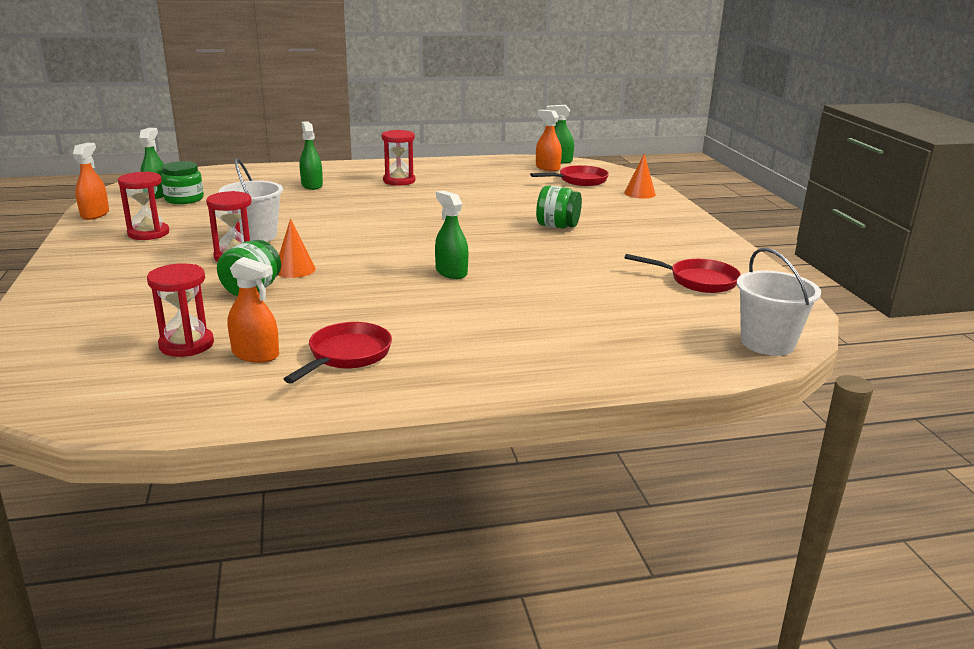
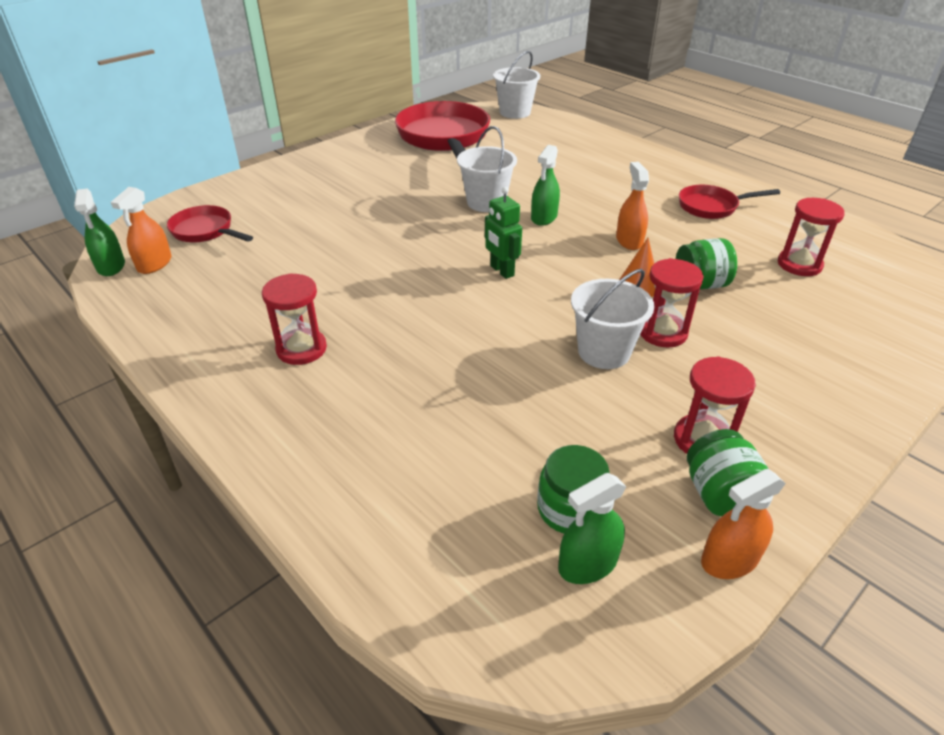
camera: 120 degrees left, 15 degrees up
(255, 354) = (762, 235): orange spray bottle -> orange spray bottle (629, 241)
(312, 185) = (386, 416): green spray bottle -> none
(394, 236) = (501, 271): none -> green robot
(512, 259) = (486, 202): none -> white bucket
(557, 226) = (381, 205): green jar -> green jar (720, 495)
(639, 193) = (235, 192): orange cone -> none
(698, 281) = (444, 138): red pan -> red pan, size x1.93

